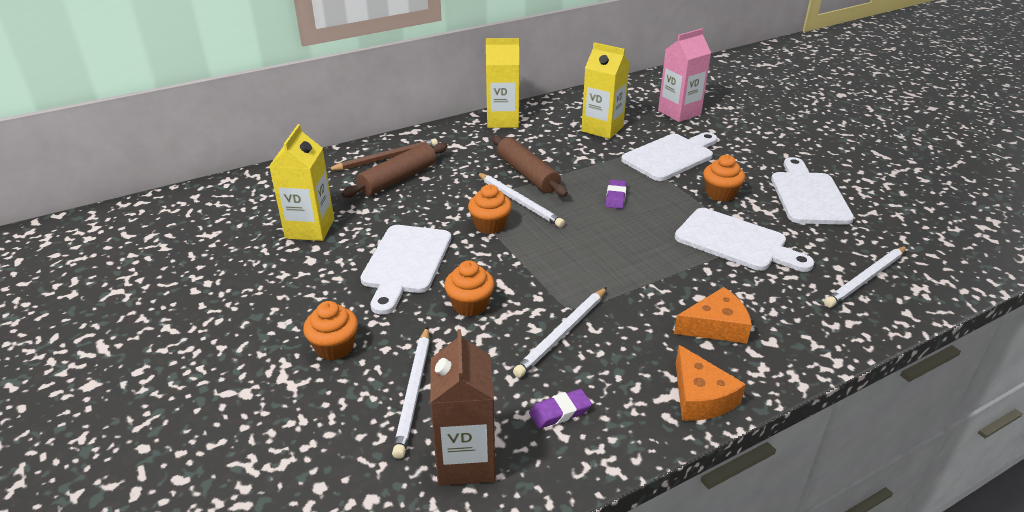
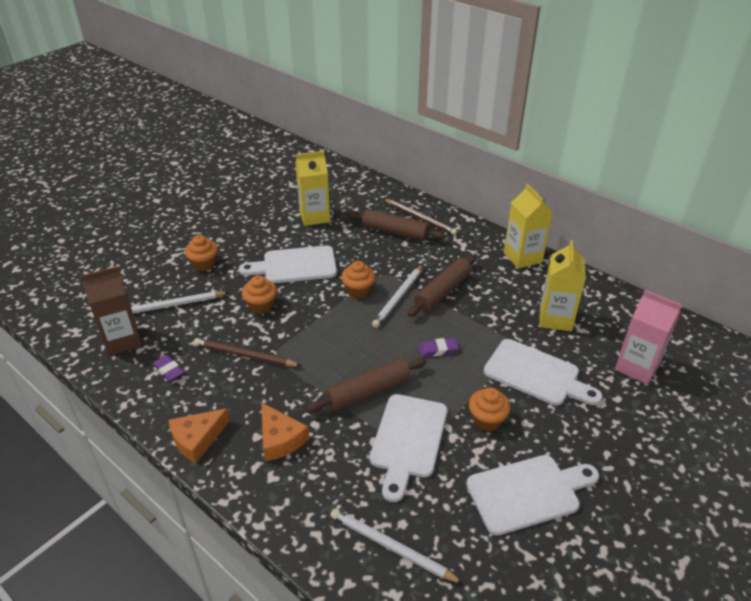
camera: 70 degrees right, 5 degrees up
(562, 334) = (245, 355): white pencil -> brown pencil
(661, 252) = (368, 392): none -> brown rolling pin

